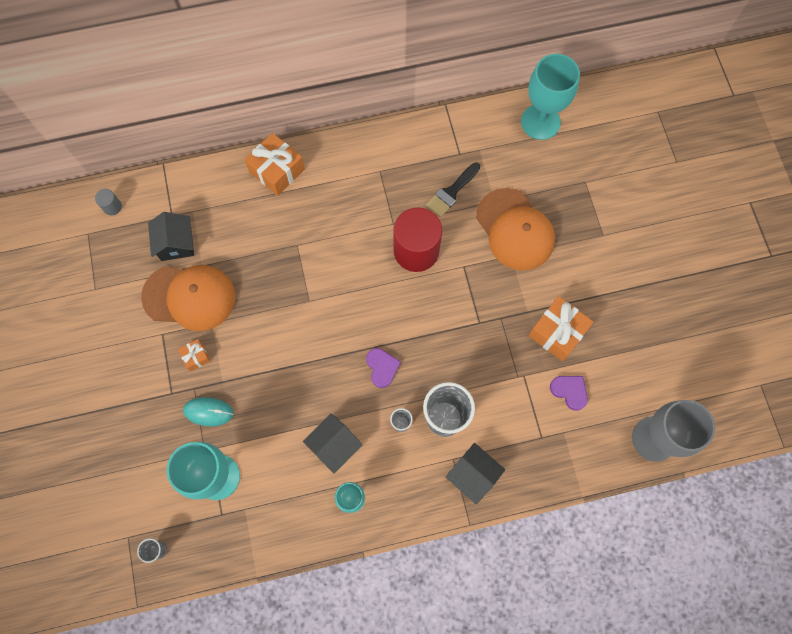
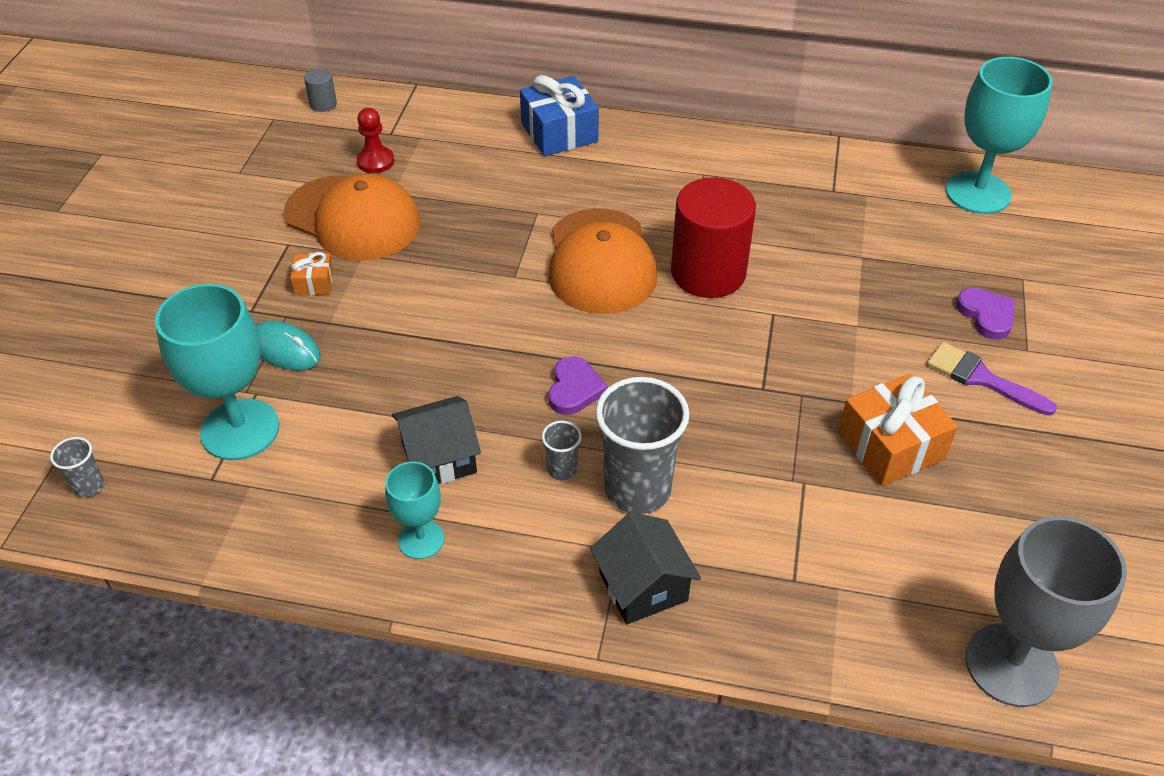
camera: 25 degrees right, 25 degrees down
(176, 244) = (375, 161): black house -> red pawn
(277, 171) = (559, 132): orange gift -> blue gift
(451, 192) = (798, 226): black brush -> none
(515, 229) = (878, 297): orange cap -> orange cap (600, 262)
(569, 391) = (876, 533): purple heart -> purple heart (986, 315)
(586, 266) = (981, 378): none -> purple brush

